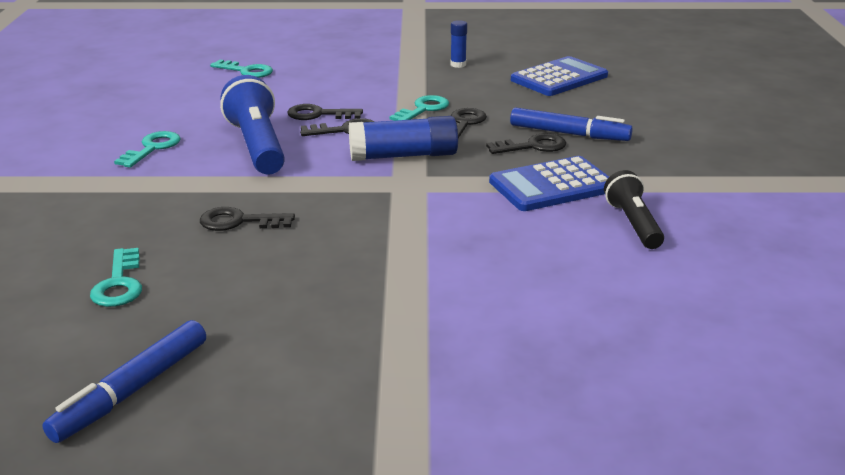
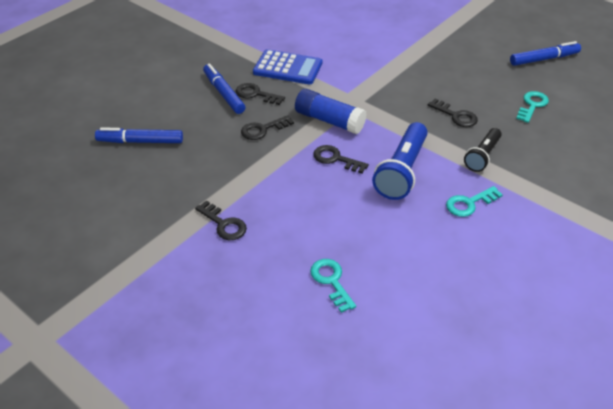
camera: 140 degrees left, 15 degrees up
(319, 114) = (335, 185): black key -> black key (223, 224)
(423, 109) = (266, 155): turquoise key -> none
(458, 65) = (172, 195): blue glue stick -> none
(559, 78) = (140, 141): blue calculator -> blue marker
(633, 224) = (288, 37): black flashlight -> black flashlight (482, 156)

